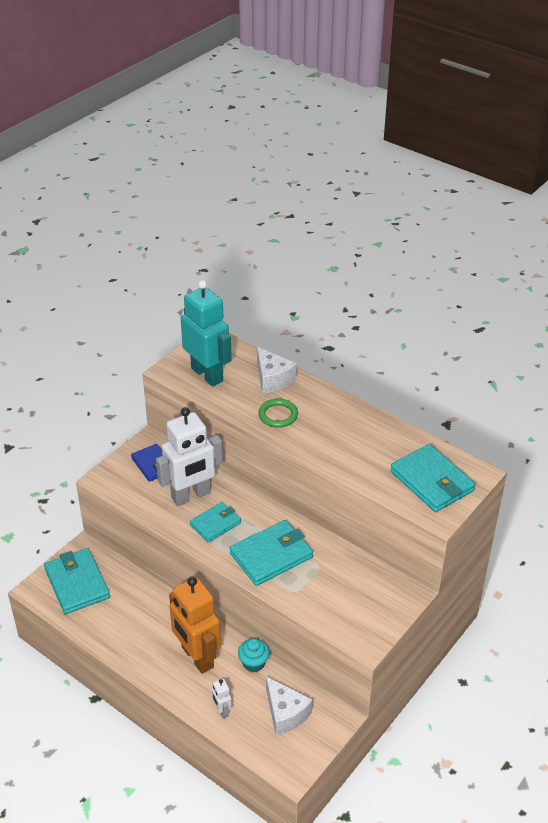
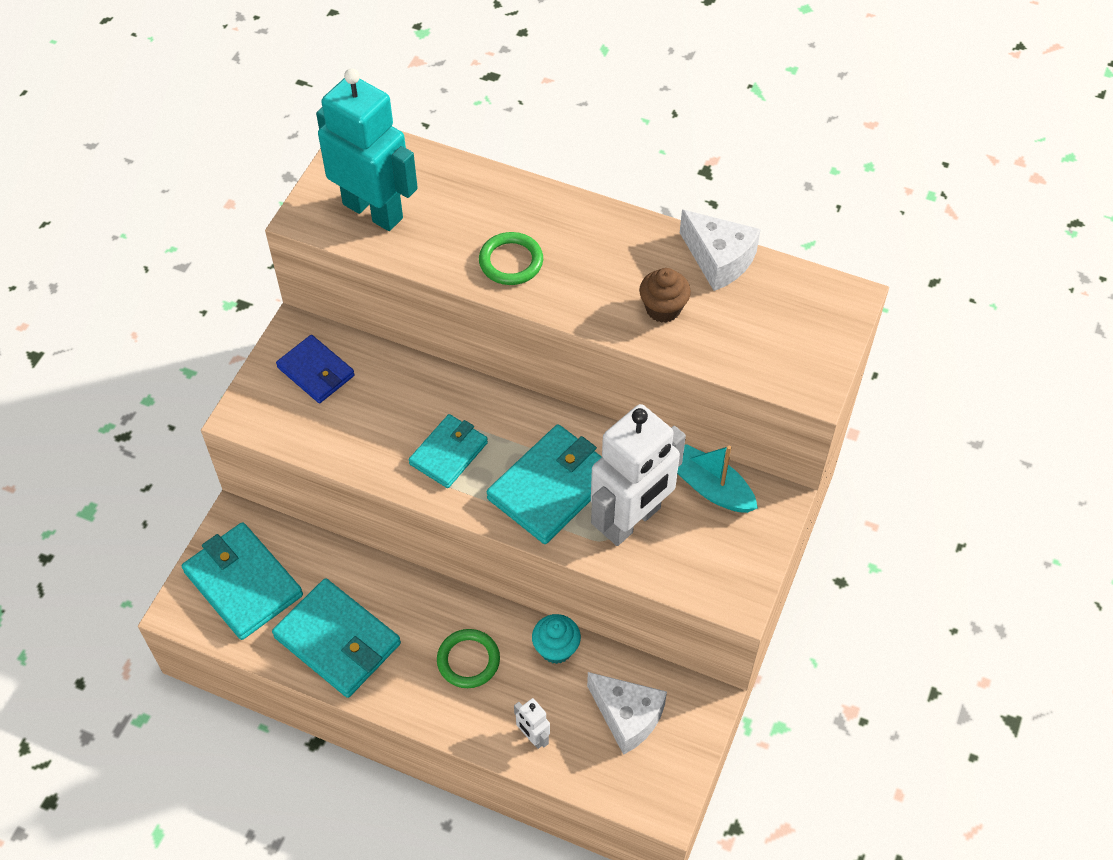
camera: 15 degrees left, 15 degrees up
(191, 496) = (395, 413): white robot -> white robot (631, 521)
(197, 657) = (468, 660): orange robot -> green ring
(272, 379) = (481, 197): white cheese -> white cheese (719, 260)
(360, 457) = (663, 309): none -> brown cupcake
(370, 577) = (711, 488): none -> turquoise boat
(431, 481) = (783, 327): turquoise wallet -> turquoise wallet (337, 640)

